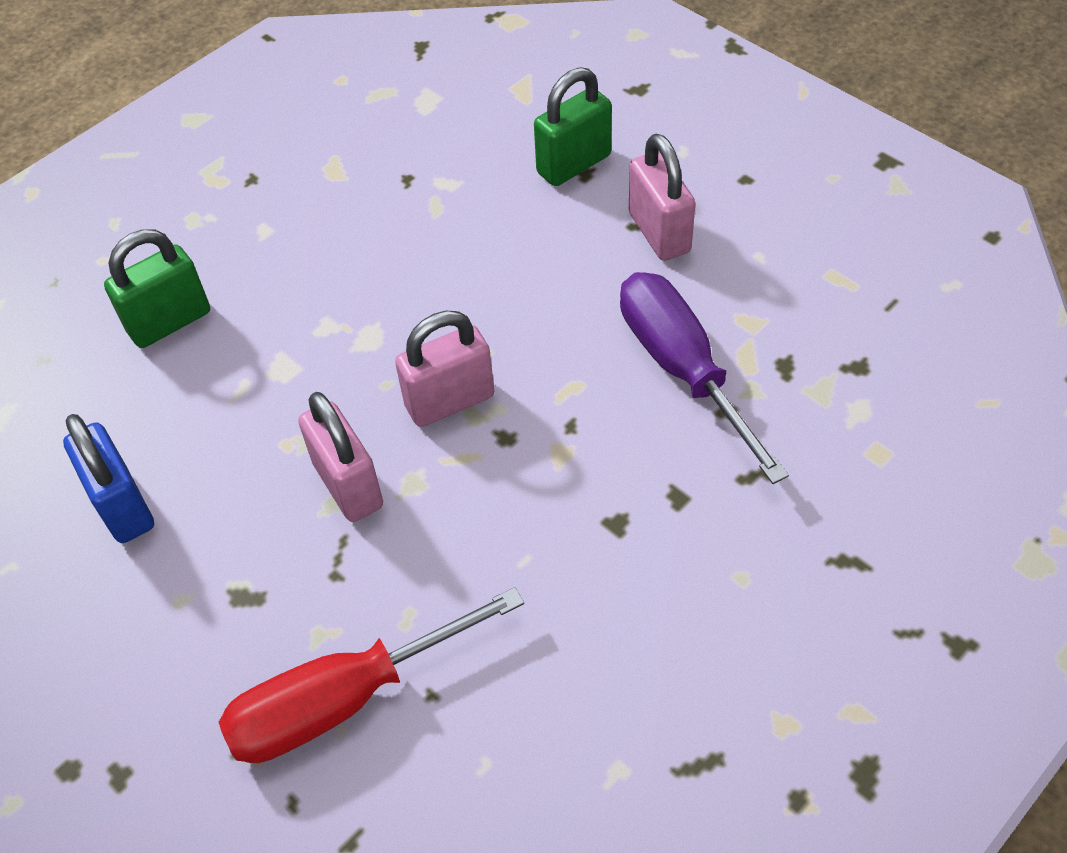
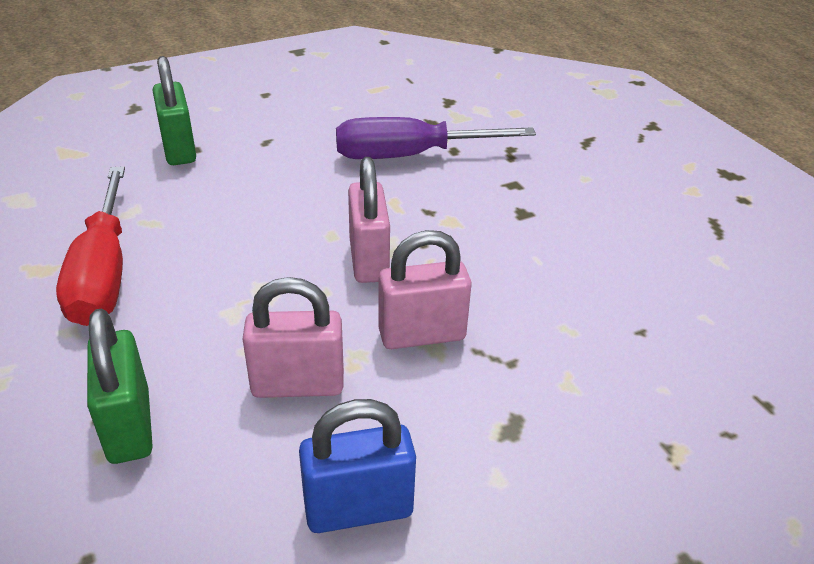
camera: 75 degrees left, 15 degrees down
(346, 699) = (636, 379): red screwdriver -> red screwdriver (103, 272)
(659, 233) = (282, 134): pink padlock -> pink padlock (298, 384)

